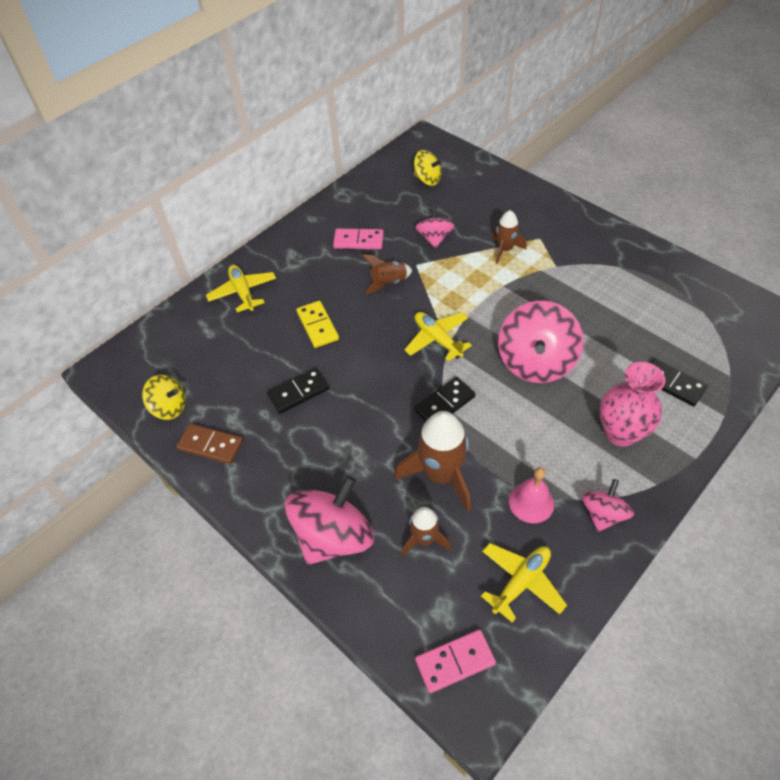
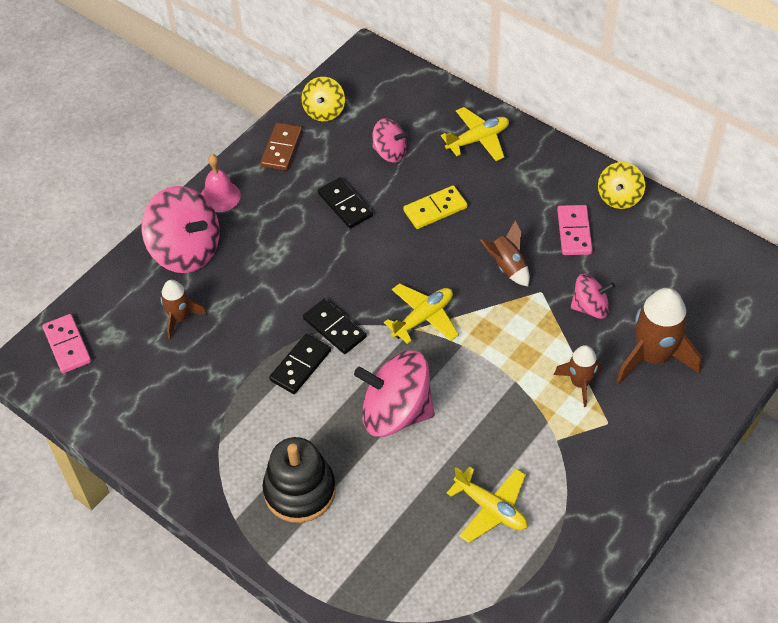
camera: 85 degrees right, 0 degrees up
(427, 179) = (706, 294): yellow spinning top -> yellow spinning top (619, 197)
(441, 474) = (248, 328): brown rocket -> brown rocket (653, 357)
(521, 582) = (134, 394): yellow plane -> yellow plane (491, 508)
(531, 502) = (216, 404): pink bell -> pink bell (220, 196)
(602, 514) = (201, 466): pink spinning top -> pink spinning top (390, 152)
(620, 433) = (300, 491): pink vase -> black stacking toy
(672, 384) = (370, 552): black domino -> black domino (300, 365)

